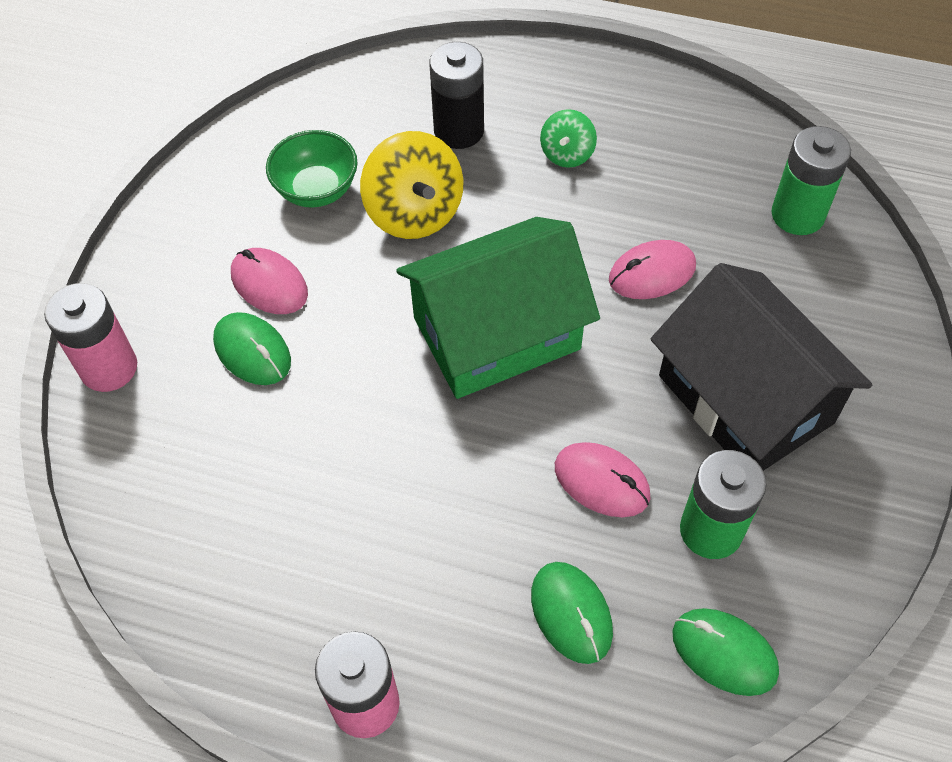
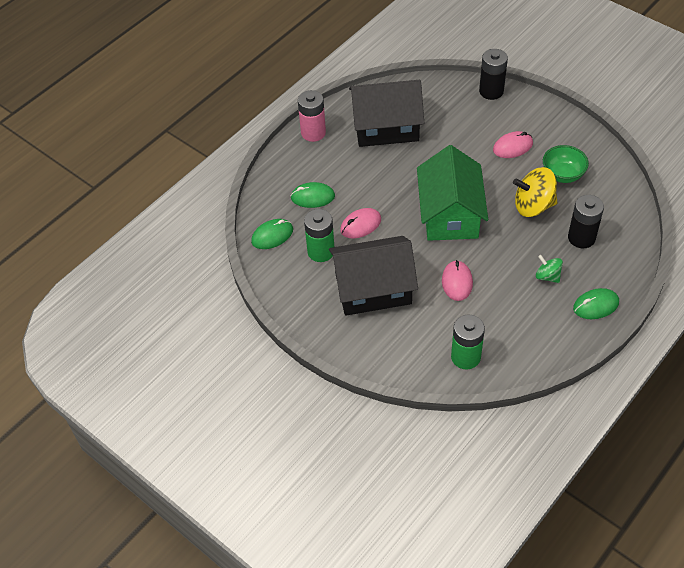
camera: 115 degrees right, 5 degrees down
(109, 368) = (491, 91): pink battery -> black battery
(252, 351) = (479, 134): green mouse -> green mouse (595, 305)
(290, 540) = (386, 127): none -> black house

